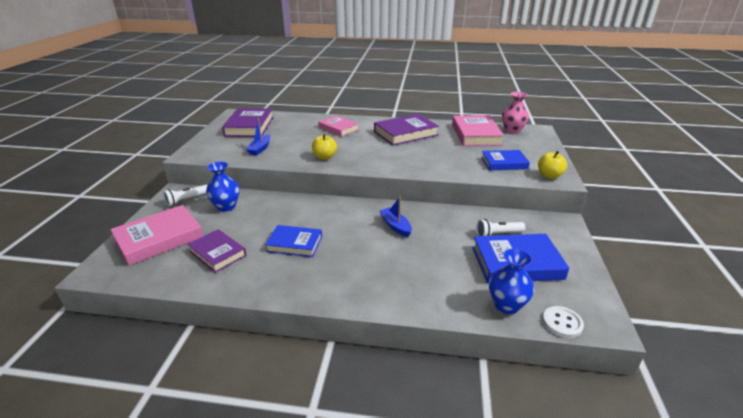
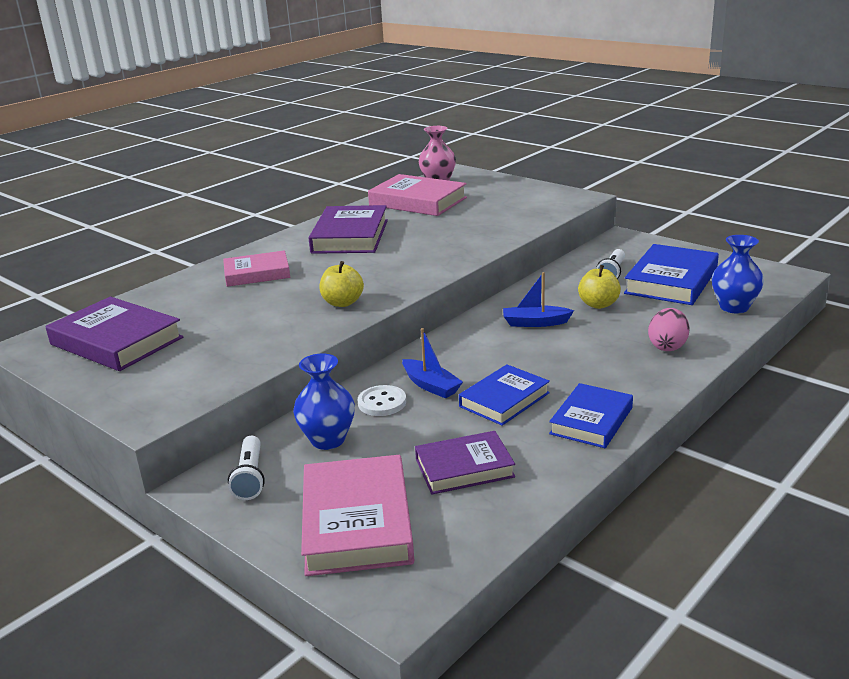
camera: 55 degrees left, 5 degrees down
(260, 149) = (233, 346): blue boat -> blue boat (431, 386)
(411, 288) = (667, 346): none -> pink egg
(504, 163) = (512, 209): blue book -> blue book (591, 421)
(549, 176) = (567, 199): yellow apple -> yellow apple (598, 304)
(562, 323) = (776, 292): white button -> white button (382, 402)

